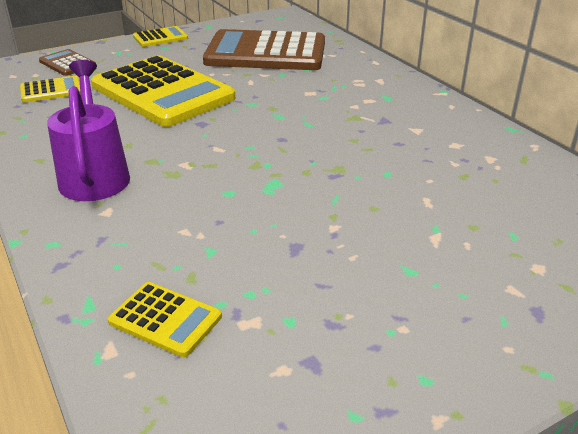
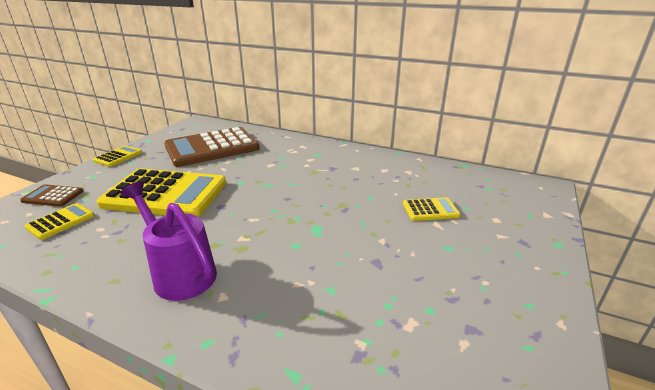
camera: 35 degrees left, 5 degrees down
(165, 319) = (359, 353): yellow calculator -> yellow calculator (430, 210)

